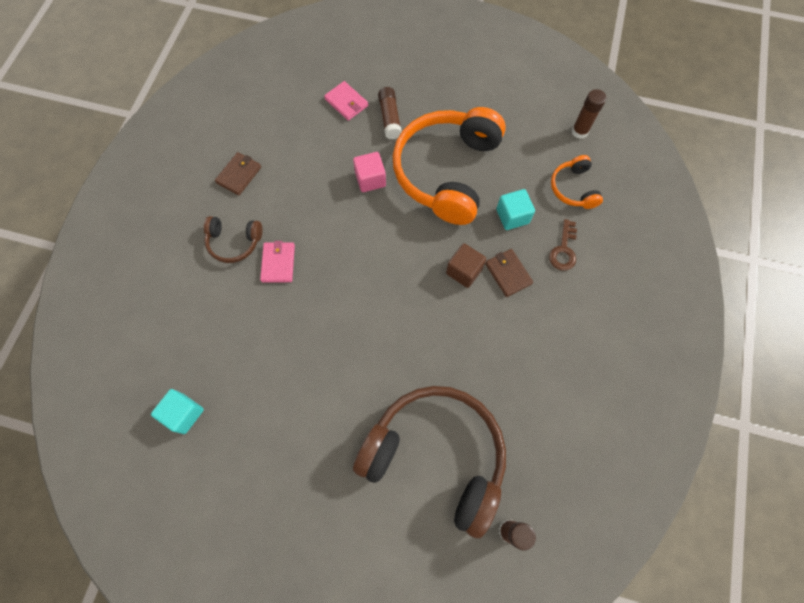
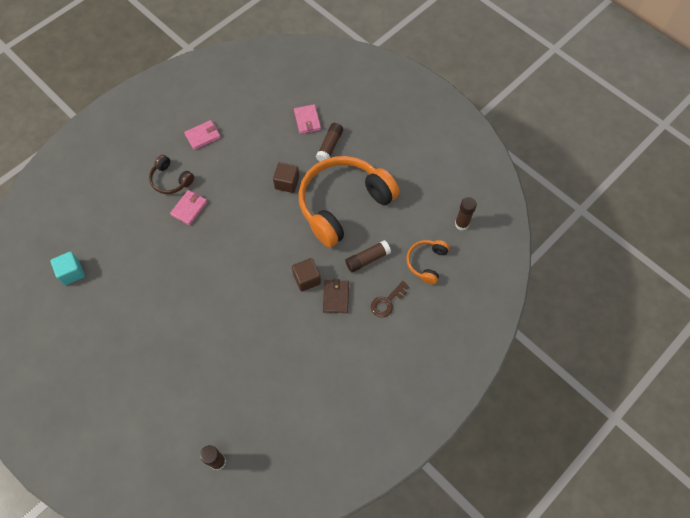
camera: 30 degrees right, 5 degrees down
(239, 175) = (203, 136): brown wallet -> pink wallet
(370, 179) = (287, 183): pink cube -> brown cube
(436, 456) = (204, 387): brown headphones -> none
(512, 216) = (367, 259): turquoise cube -> brown glue stick

